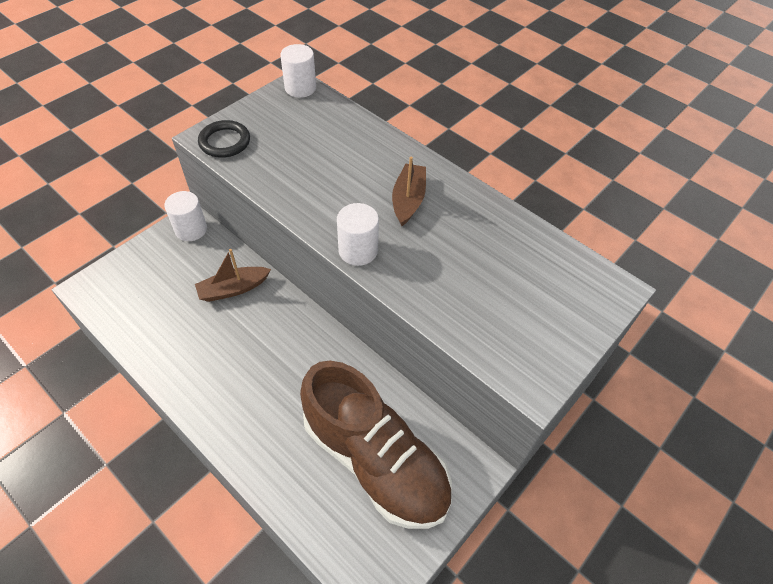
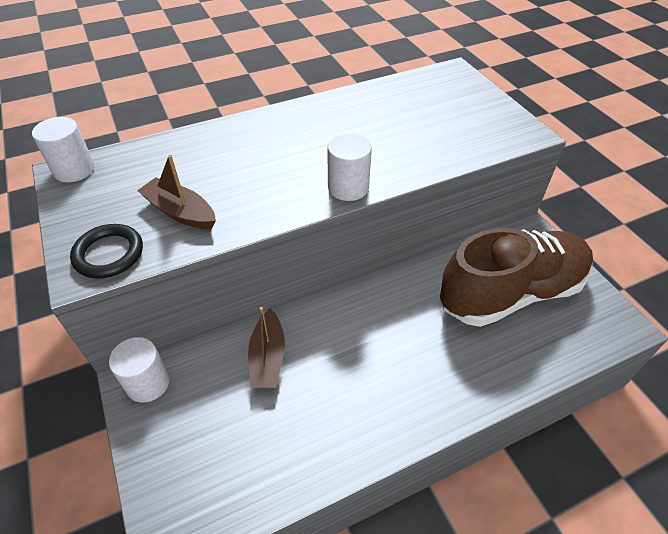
camera: 65 degrees left, 5 degrees down
(408, 200) = (303, 140): brown boat -> brown boat (180, 212)

